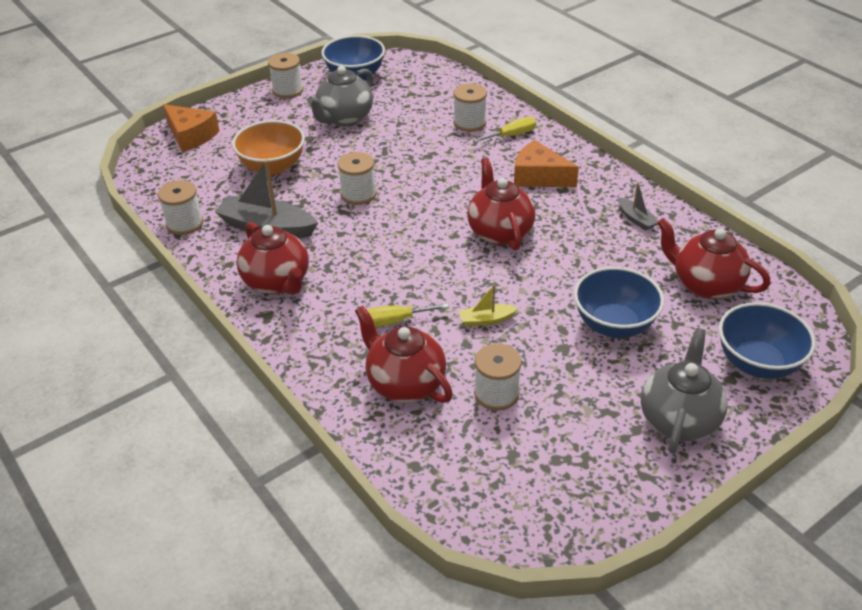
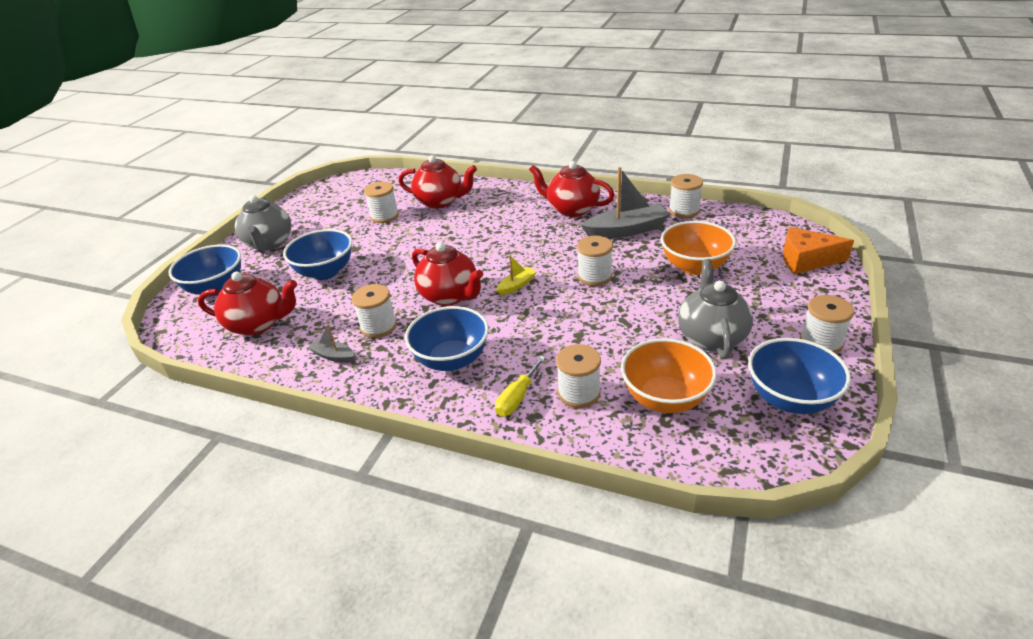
camera: 150 degrees right, 5 degrees down
(395, 321) = (474, 221): yellow screwdriver -> none
(422, 101) = (665, 398): none -> orange bowl
(486, 320) = (416, 242): yellow boat -> yellow boat (516, 285)
(539, 177) = (451, 359): orange cheese -> blue bowl
(584, 230) = (378, 326): none -> white spool

